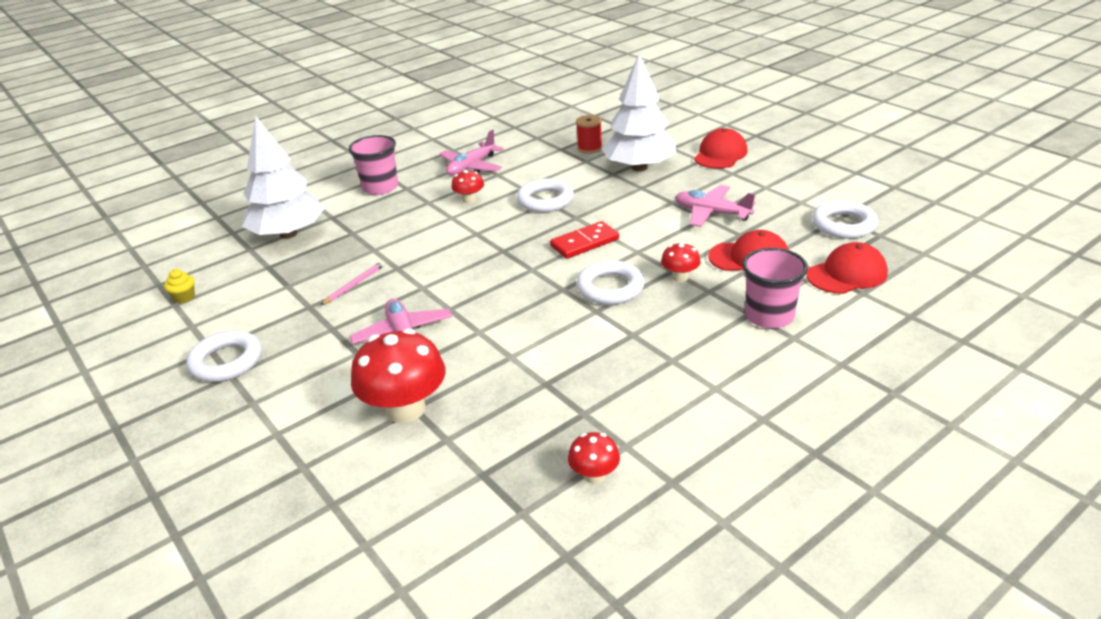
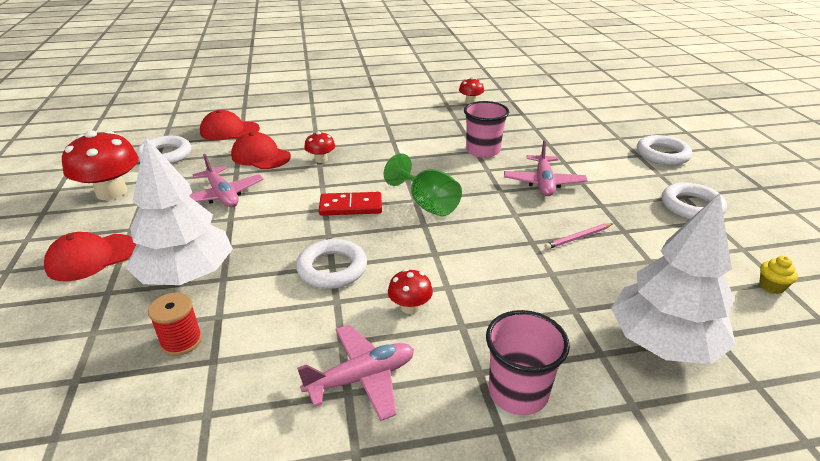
camera: 155 degrees left, 0 degrees up
(405, 409) = (554, 145): red mushroom -> red mushroom (111, 192)
(515, 269) = (427, 204): none -> green goblet
(610, 288) = (374, 167): white ring -> white ring (662, 155)
(769, 316) = (308, 126): pink cup -> pink cup (483, 151)

